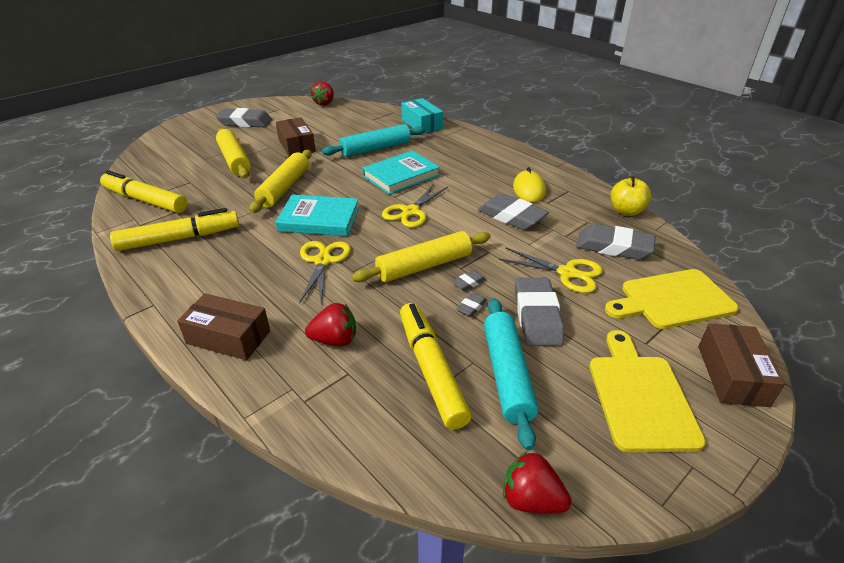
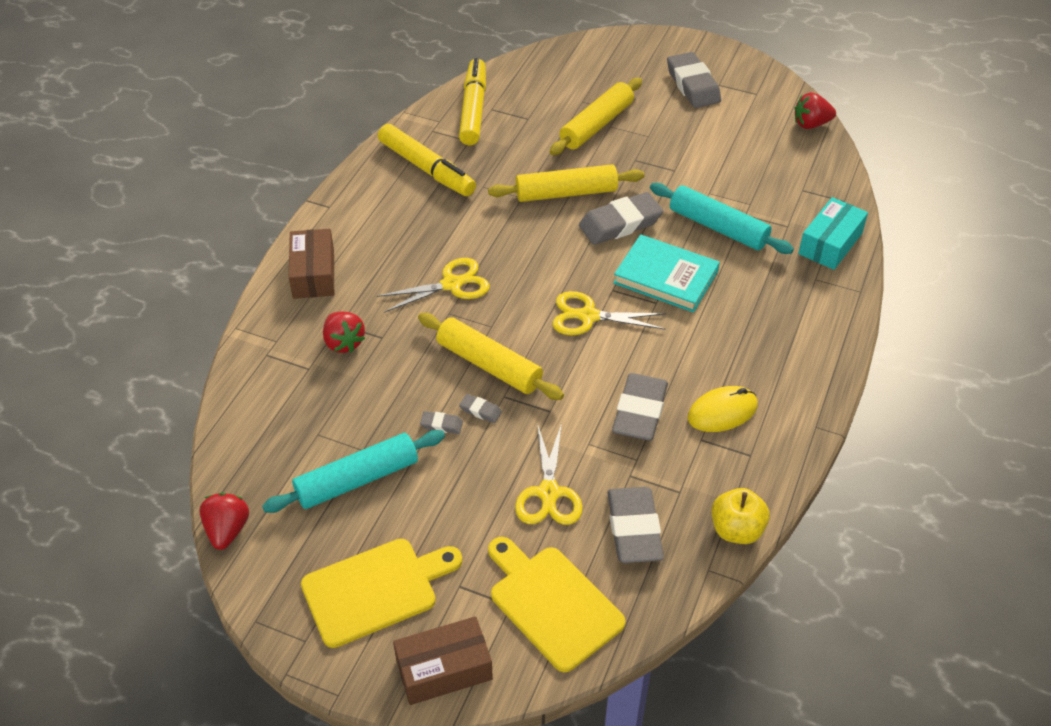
camera: 65 degrees right, 10 degrees up
(296, 146) = (669, 156): brown box -> none
(319, 219) = (522, 248): turquoise book -> none
(431, 369) = (338, 422): yellow marker -> none
(537, 316) = (455, 483): grey eraser -> grey eraser (620, 224)

